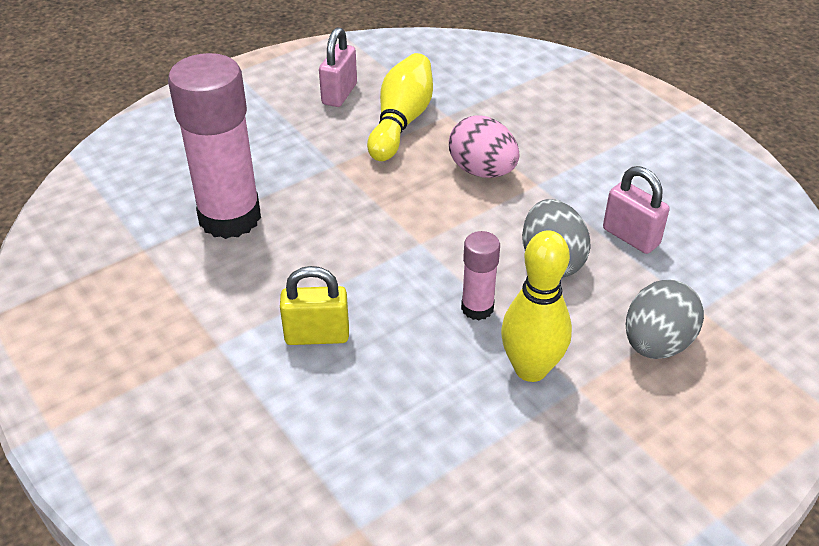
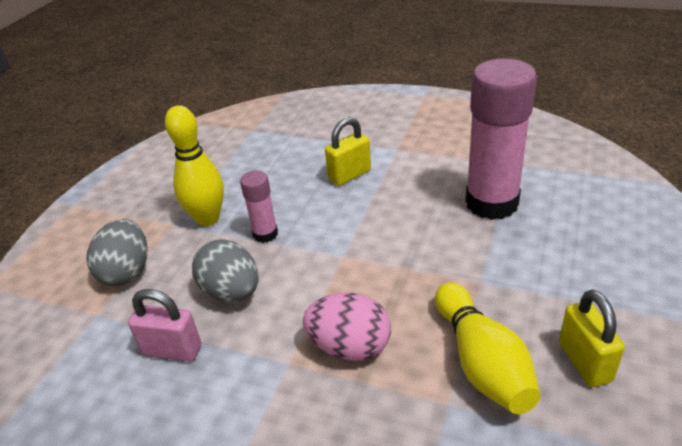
camera: 150 degrees right, 5 degrees down
(339, 94) = (584, 362): pink padlock -> yellow padlock

